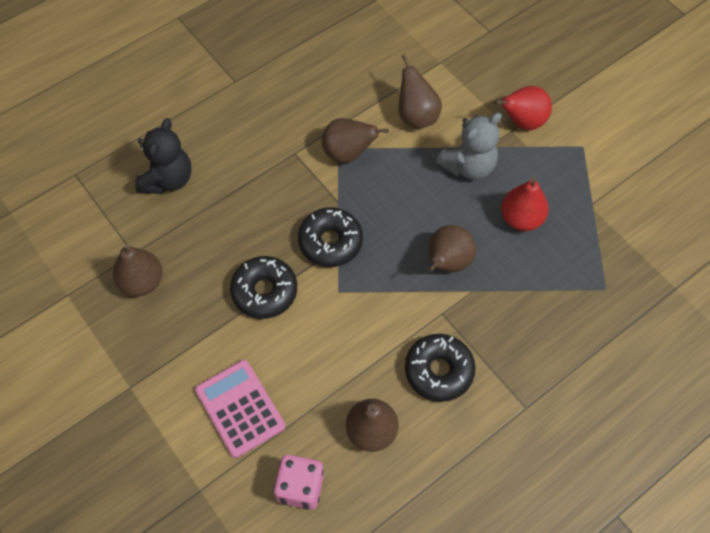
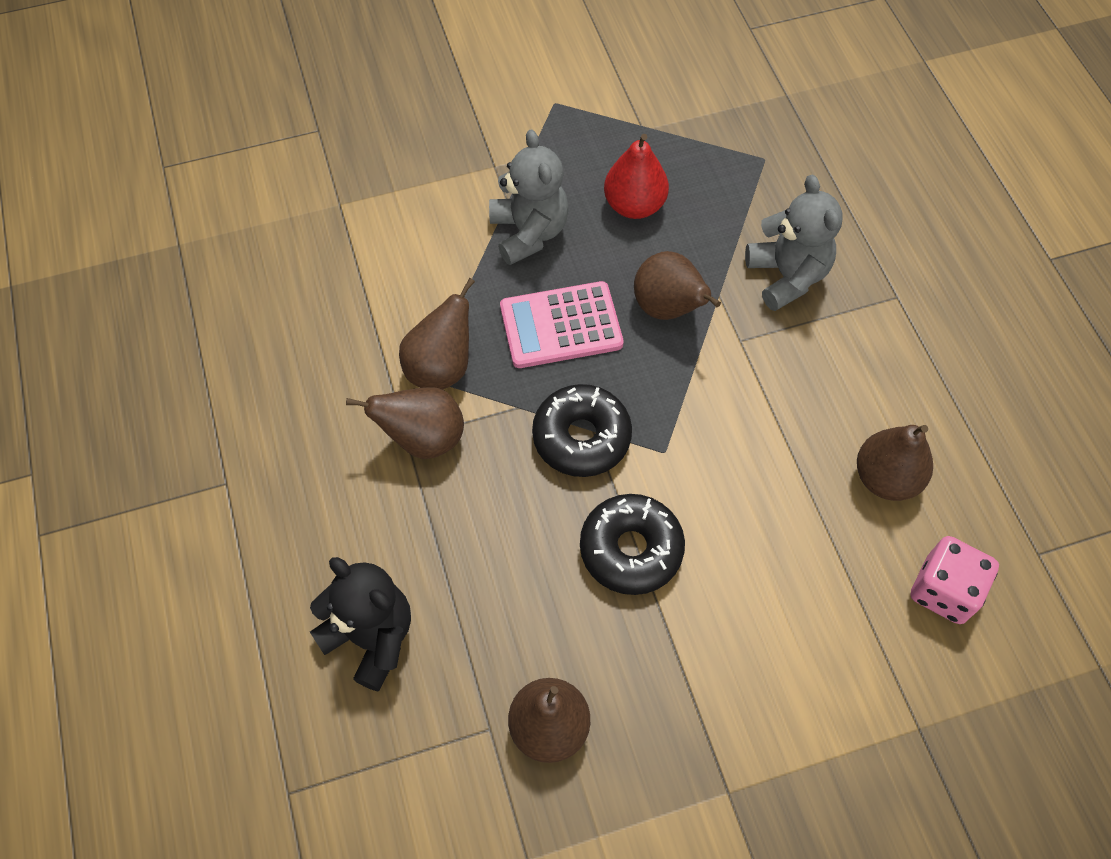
camera: 70 degrees left, 0 degrees up
(240, 408) = (808, 637): pink calculator -> pink calculator (561, 326)
(416, 116) = (418, 263): brown pear -> brown pear (423, 438)
(439, 371) = (822, 372): black donut -> none
(508, 329) = (787, 276): none -> grey teddy bear
(522, 122) = (487, 150): red pear -> none

